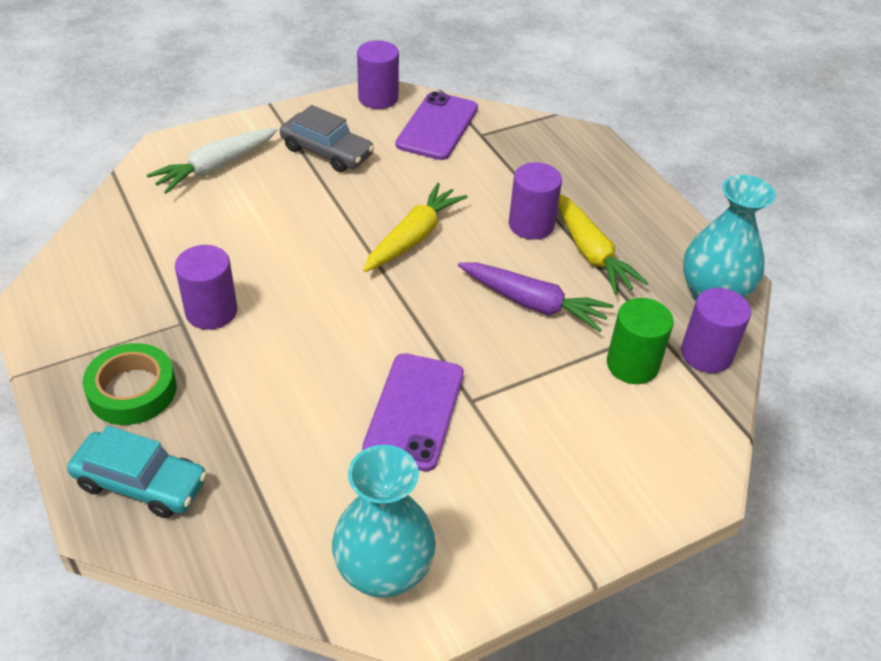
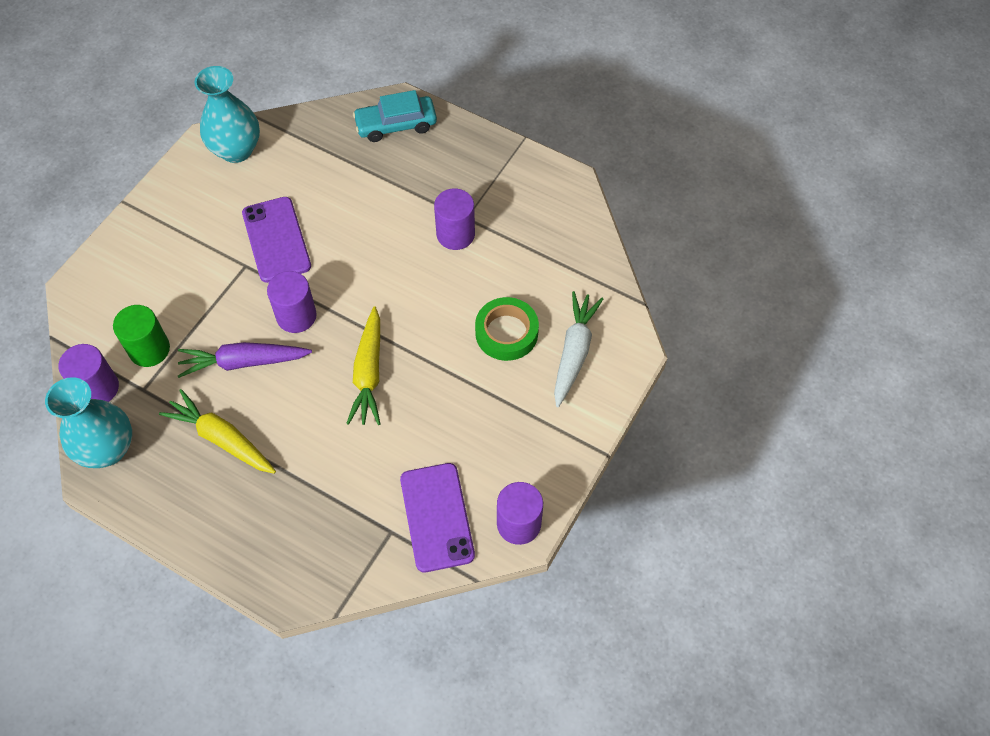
camera: 150 degrees right, 15 degrees up
(132, 390) = (451, 164): green tape -> green tape (506, 333)
(327, 152) = (505, 423): grey car -> none
(531, 225) = (284, 441): purple cylinder -> purple cylinder (296, 316)

